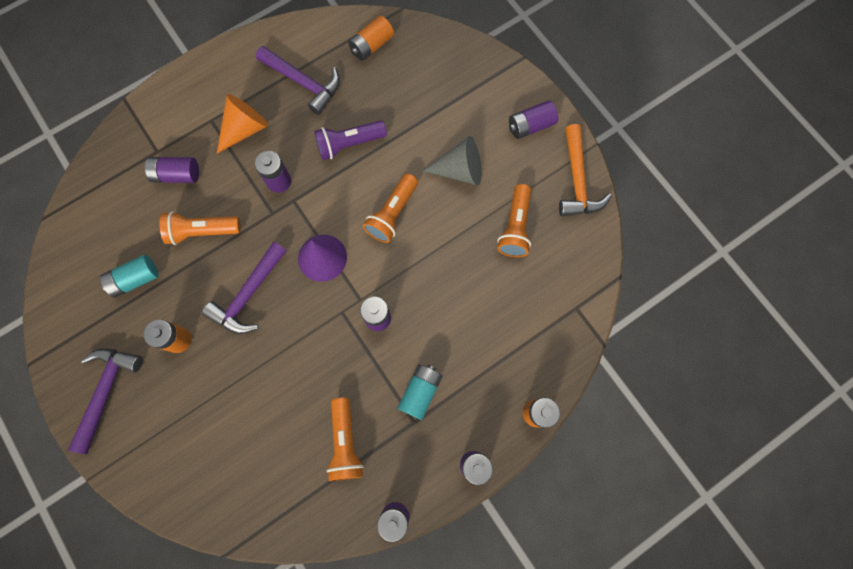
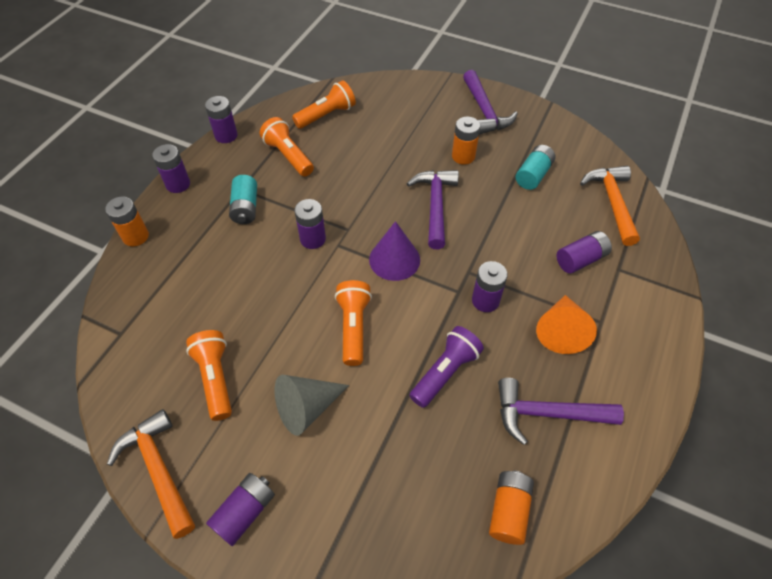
camera: 150 degrees right, 20 degrees down
(98, 211) = (612, 202): none -> orange hammer
(202, 231) = (514, 229): orange flashlight -> orange flashlight (326, 115)

